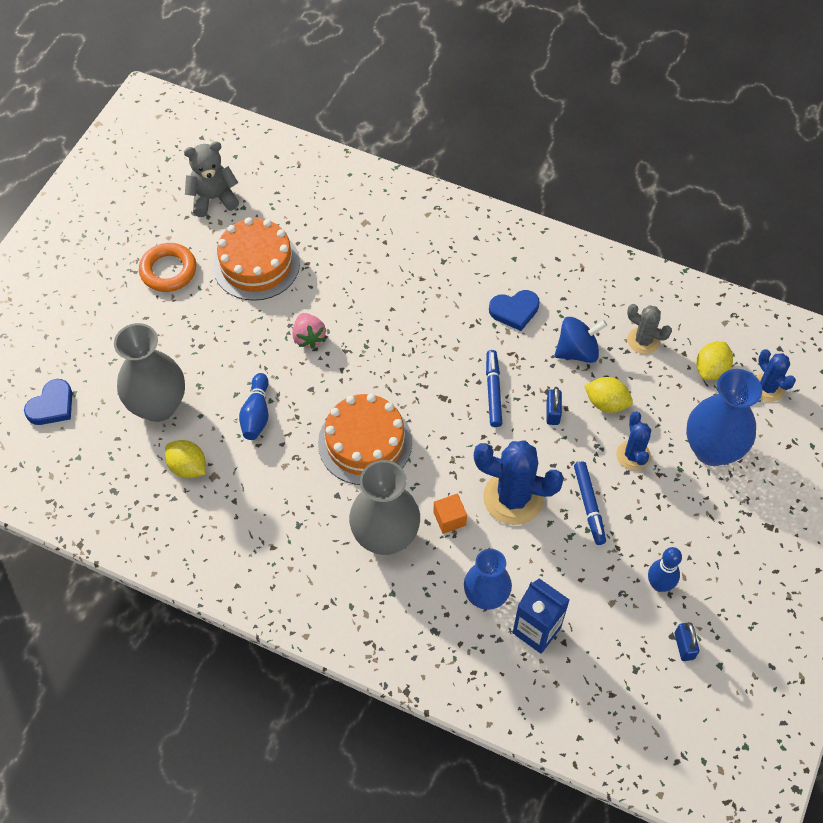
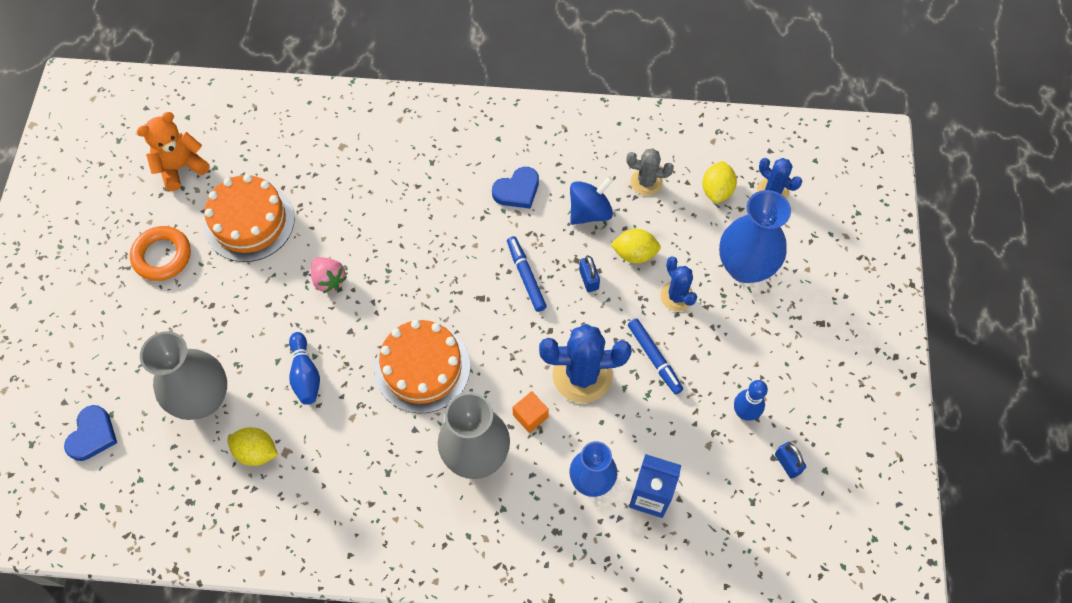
camera: 20 degrees left, 5 degrees up
(213, 198) = (181, 167): grey teddy bear -> orange teddy bear

